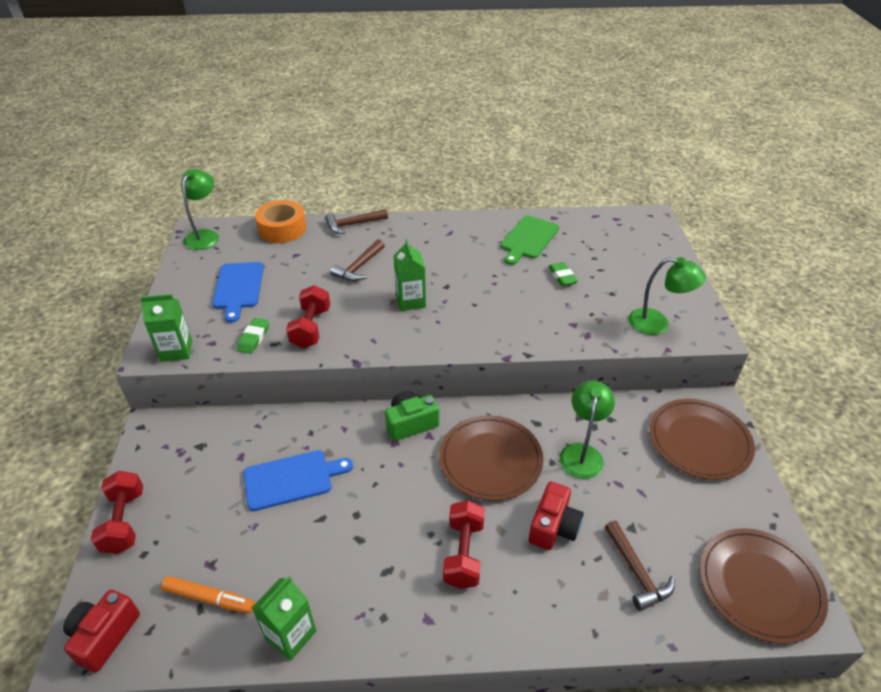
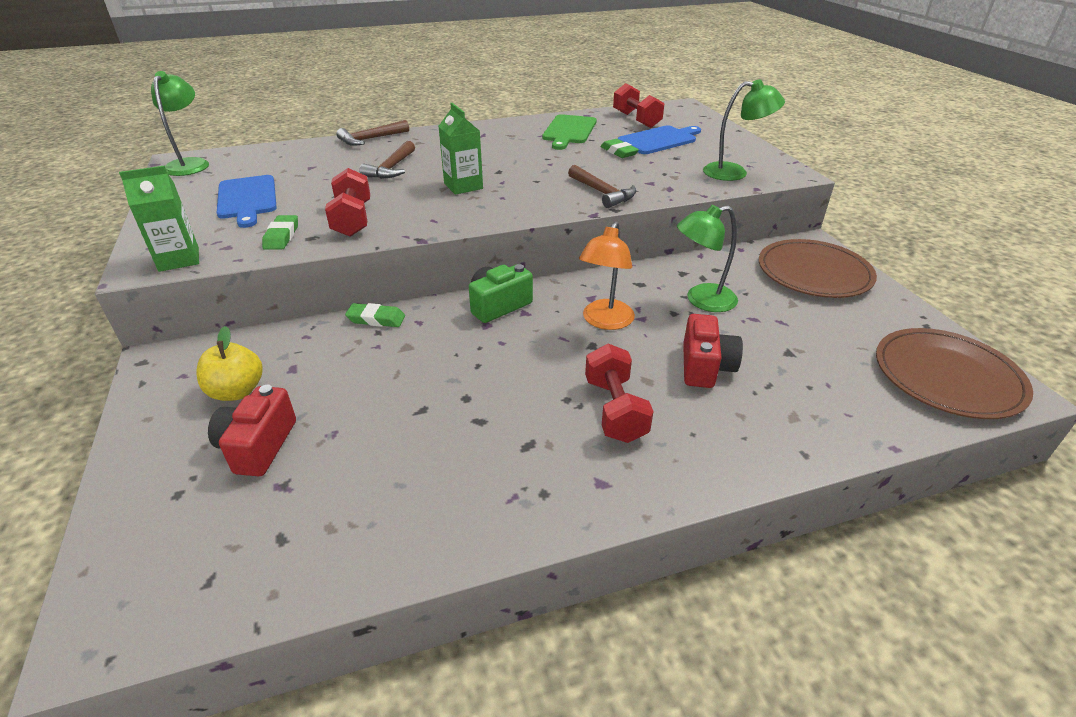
camera: 15 degrees left, 5 degrees down
(104, 636) = (135, 604): red camera -> red camera (258, 446)
(124, 521) = (139, 464): red dumbbell -> red dumbbell (636, 120)
(198, 470) = (237, 391): none -> yellow apple
(209, 598) = (292, 524): orange marker -> none
(282, 229) = (287, 150): orange tape -> none
(291, 635) = (425, 539): green carton -> none
(292, 479) = (369, 379): blue cutting board -> blue cutting board (659, 140)
(313, 418) = (376, 319): none -> green eraser
(490, 459) = (605, 321): brown plate -> orange lamp
(582, 453) = (701, 300): green lamp -> green lamp turned 105 degrees counterclockwise
(636, 572) = (817, 389): brown hammer -> brown hammer (602, 193)

